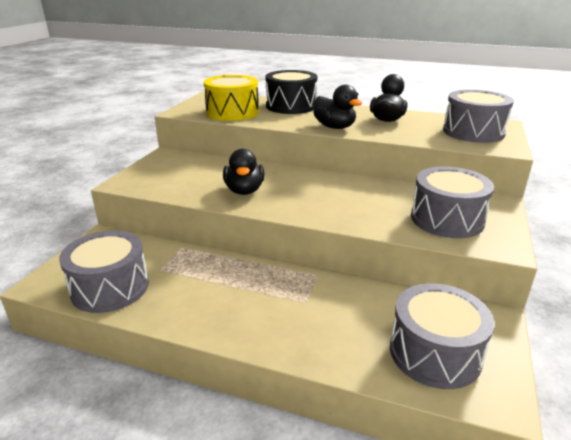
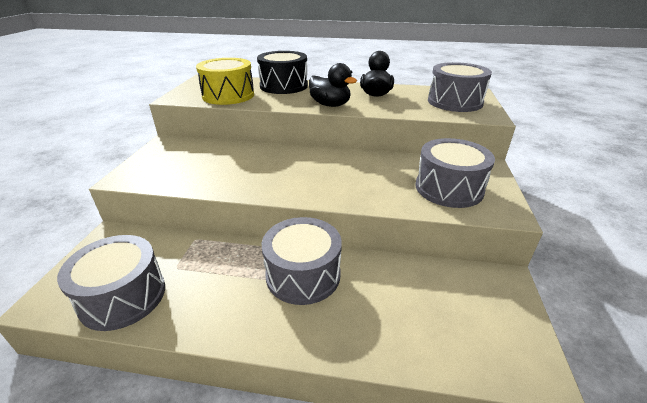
camera: 10 degrees left, 5 degrees up
(244, 191) = (252, 175): black duck -> none
(435, 353) = (465, 327): grey drum -> grey drum (303, 275)

